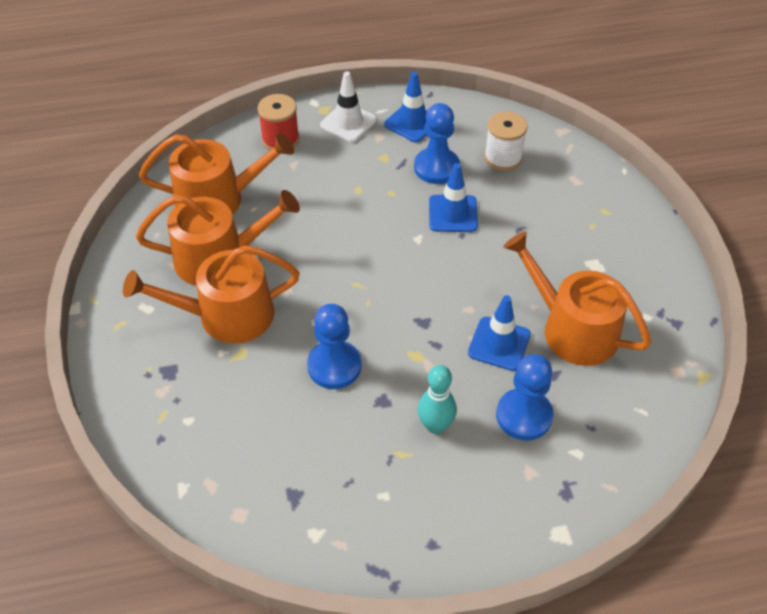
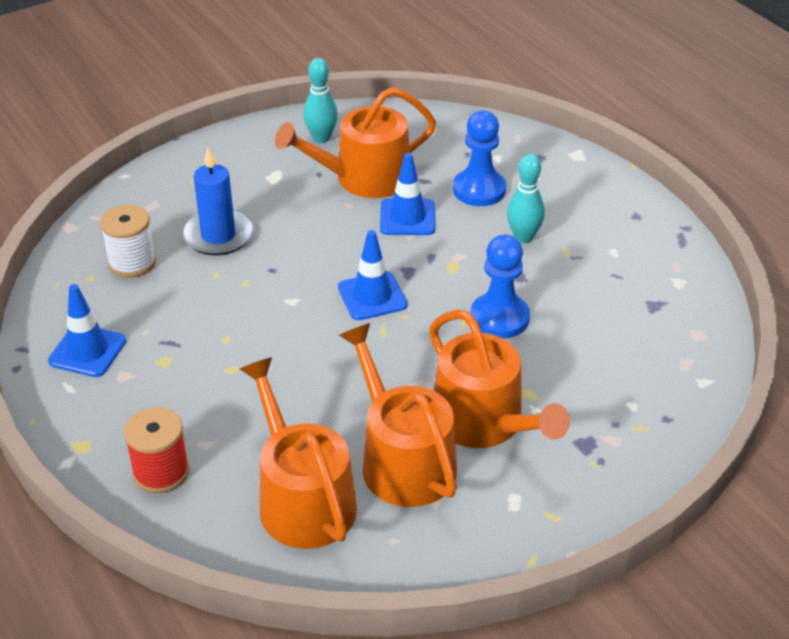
camera: 110 degrees left, 10 degrees down
(348, 122) = (104, 412): white traffic cone -> none
(436, 167) = (167, 311): blue pawn -> none
(453, 214) = (242, 282): blue traffic cone -> blue traffic cone (372, 296)
(519, 211) = (218, 235): none -> blue candle
(572, 328) = (364, 178): orange watering can -> orange watering can turned 45 degrees clockwise
(650, 313) = (321, 138): none -> turquoise bowling pin

